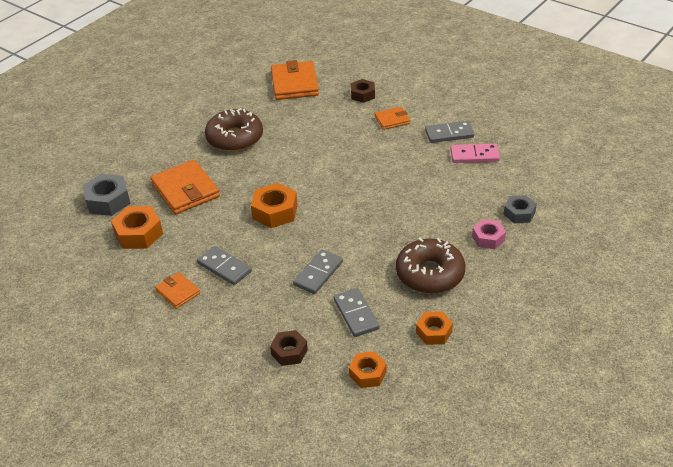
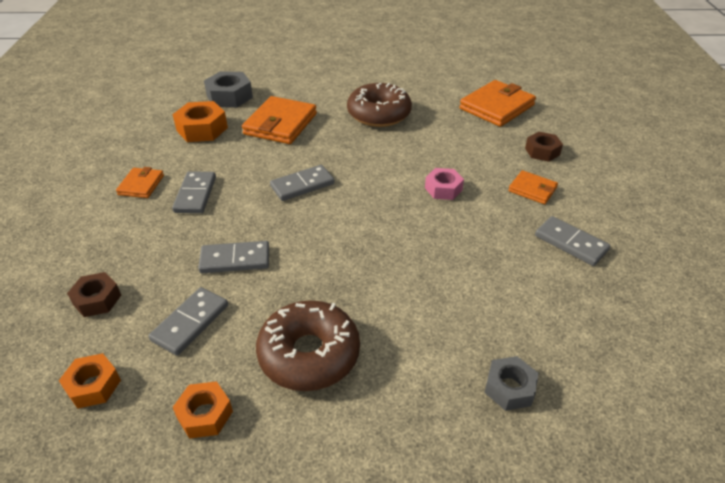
camera: 50 degrees right, 0 degrees up
(275, 212) = (302, 185): orange nut -> grey domino
(474, 155) = (563, 284): pink domino -> none
(488, 238) = (427, 379): pink nut -> pink nut (443, 189)

